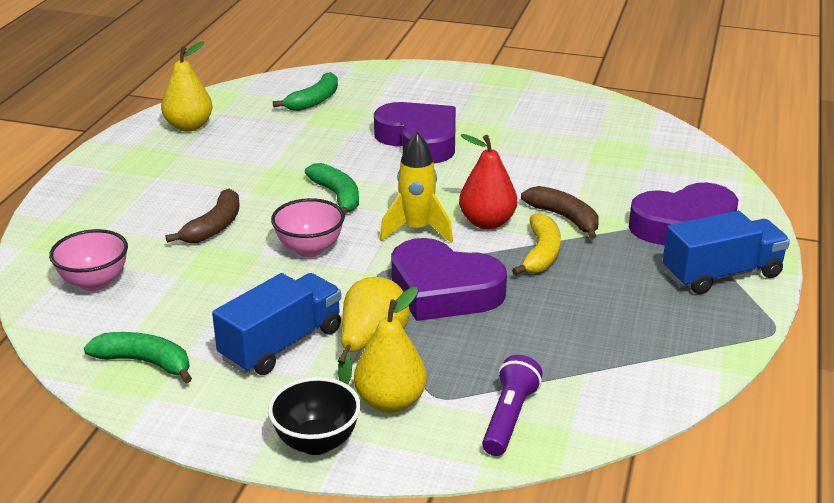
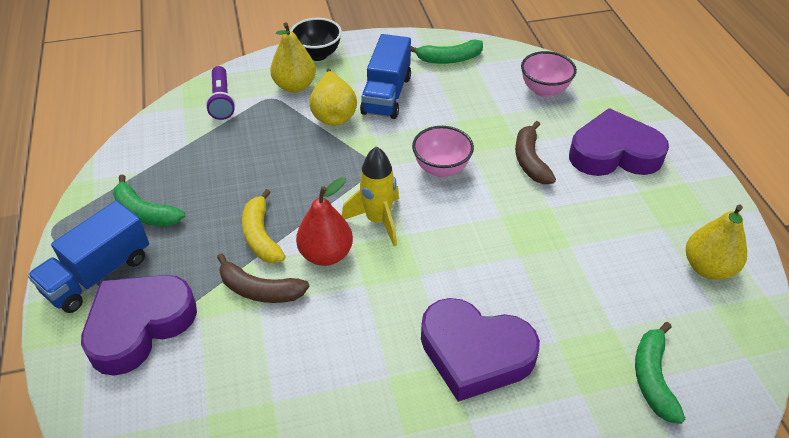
camera: 150 degrees right, 15 degrees up
(337, 196) = (475, 232): green banana -> green banana (145, 212)
(443, 290) = (316, 170): purple heart -> purple heart (614, 153)

